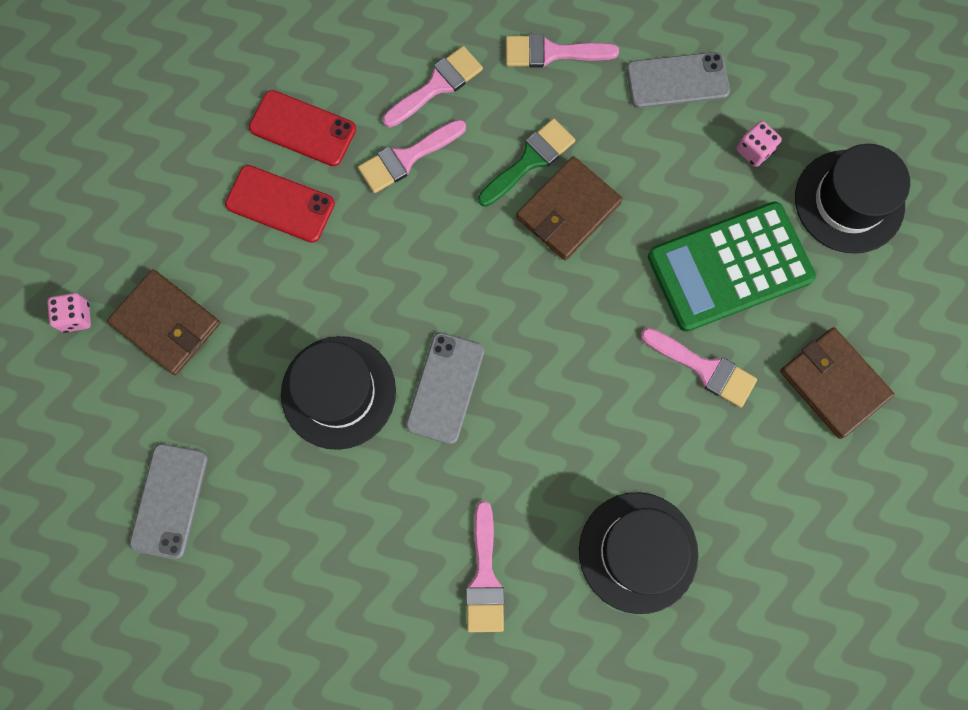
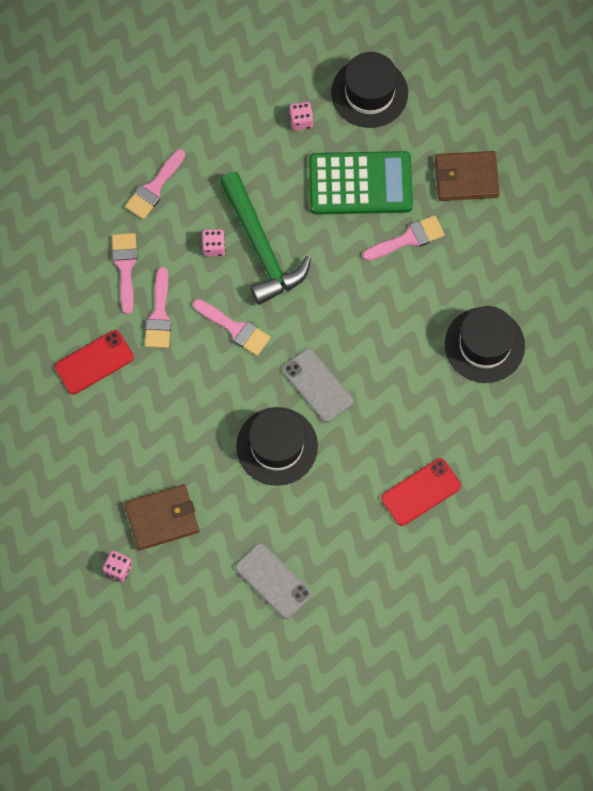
camera: 55 degrees left, 5 degrees down
(280, 204) = (134, 406): red phone -> red phone (420, 492)
(484, 577) = (440, 435): pink brush -> pink brush (235, 329)
(530, 160) = (214, 247): green brush -> pink dice
(568, 210) = (261, 247): brown wallet -> green hammer
(677, 80) = (226, 131): grey phone -> none
(729, 267) = (360, 183): green calculator -> green calculator turned 105 degrees counterclockwise

